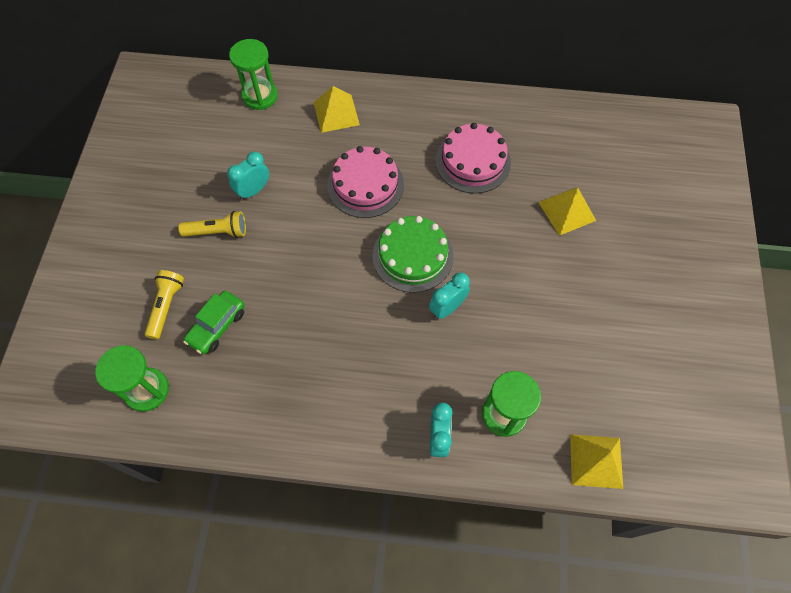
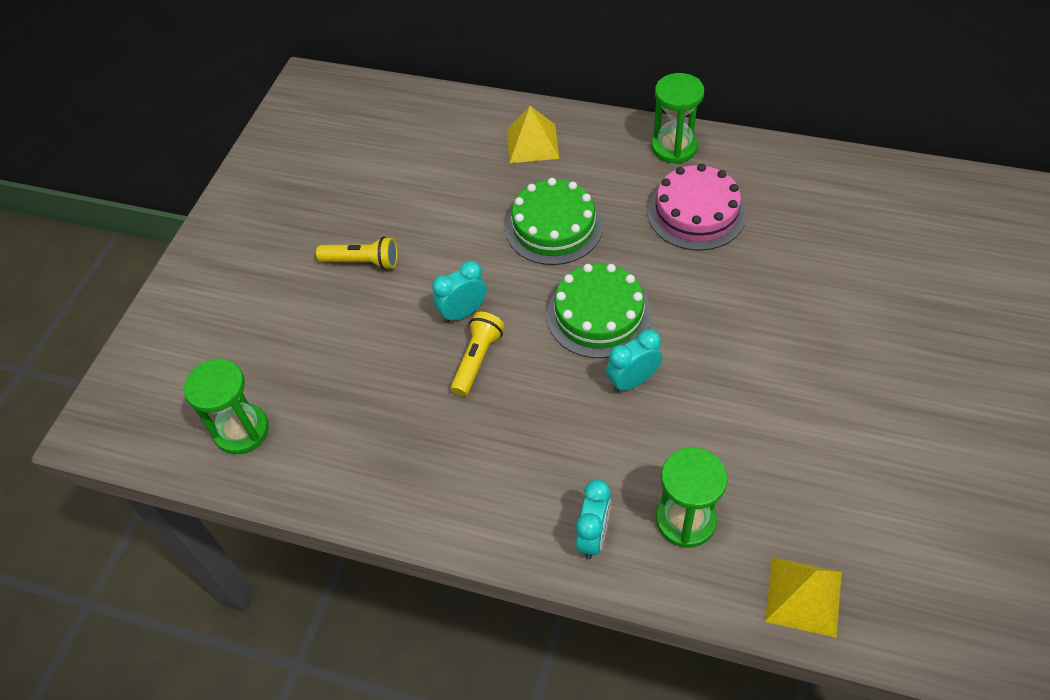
camera: 15 degrees right, 10 degrees down
(166, 306) = (284, 339): yellow flashlight -> yellow flashlight (477, 360)
(217, 326) = (340, 368): green car -> none
(253, 190) = (415, 220): turquoise clock -> turquoise clock (463, 312)
(260, 96) = (443, 117): green hourglass -> green hourglass (674, 147)
(365, 185) = (554, 227): pink cake -> green cake
(567, 211) = (812, 283): yellow pyramid -> none

